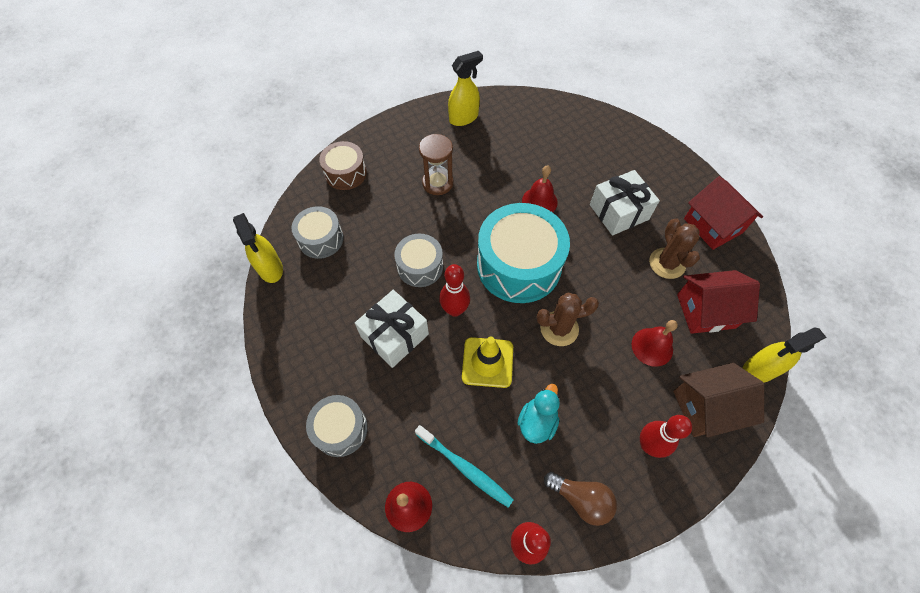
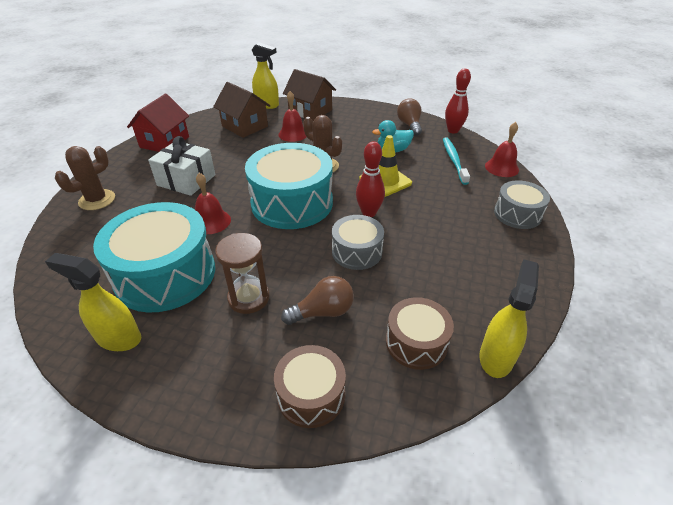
camera: 130 degrees left, 20 degrees down
(321, 239) = (416, 342): grey drum -> brown drum
(389, 211) = (323, 312): none -> brown light bulb
(394, 335) = (428, 229): white gift -> none
(500, 154) = (165, 274): none -> turquoise drum
(648, 445) = (354, 118): red bowling pin -> none
(667, 263) = (219, 147): brown cactus -> brown cactus (97, 200)
(706, 311) = (245, 126): red house -> brown house

